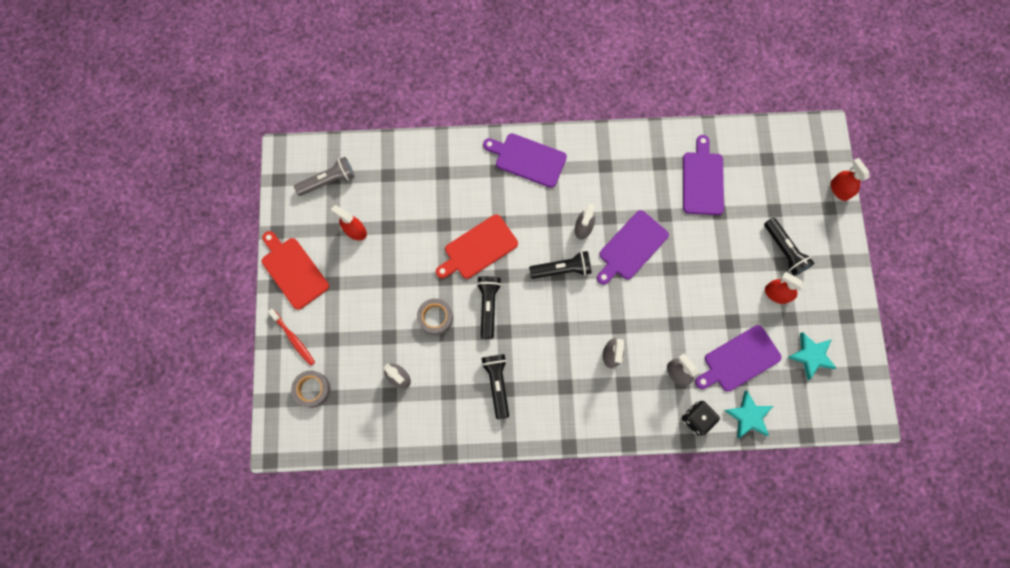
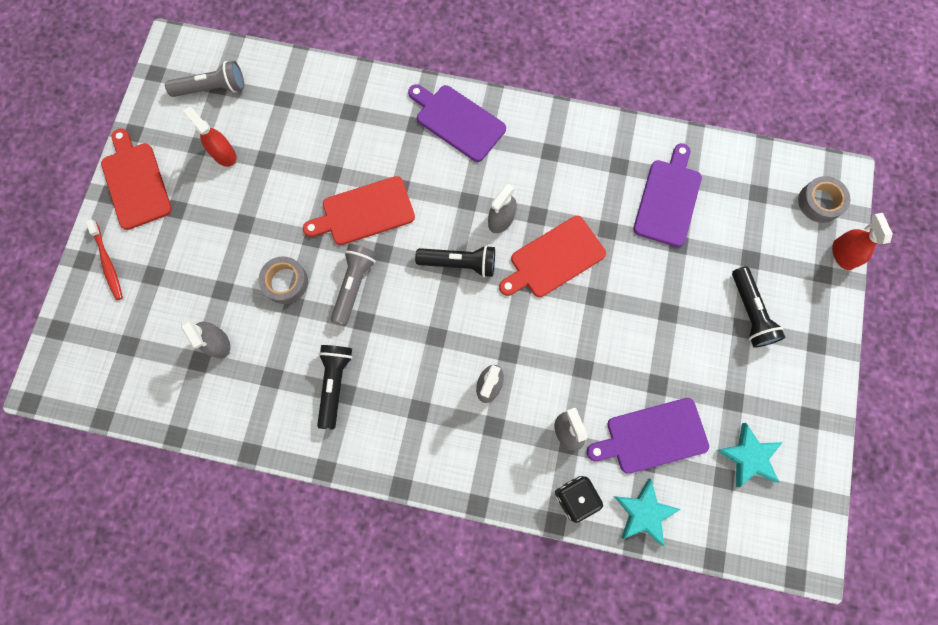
camera: 15 degrees right, 0 degrees up
(312, 389) = (109, 330): grey tape -> grey tape (819, 202)
(488, 306) = (354, 285): black flashlight -> grey flashlight
(631, 247) = (554, 259): purple cutting board -> red cutting board
(776, 294) = (724, 365): red spray bottle -> none

